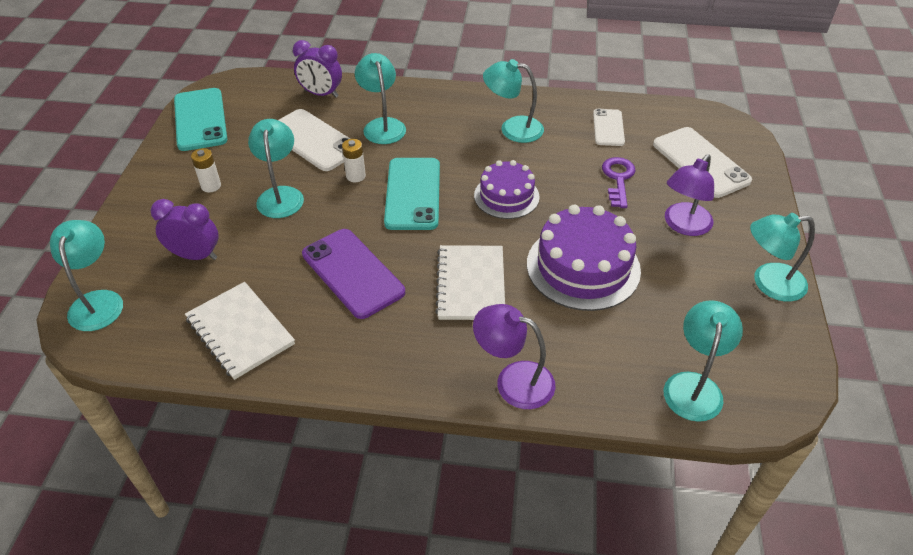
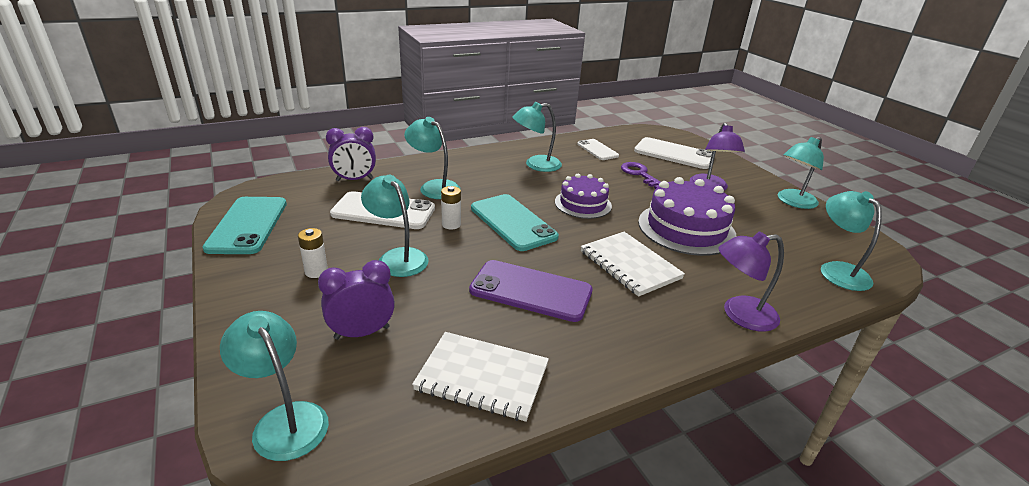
camera: 35 degrees left, 15 degrees down
(200, 119) = (248, 225): turquoise phone -> turquoise phone turned 45 degrees clockwise

